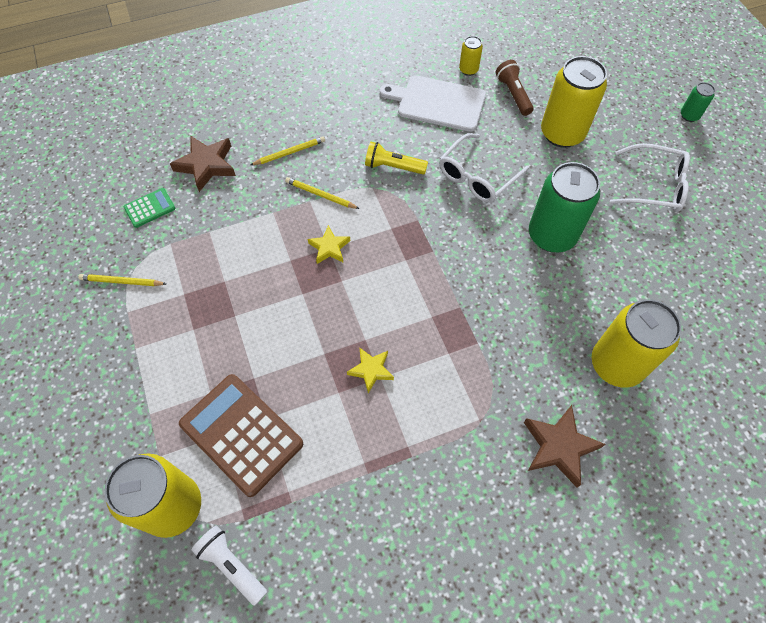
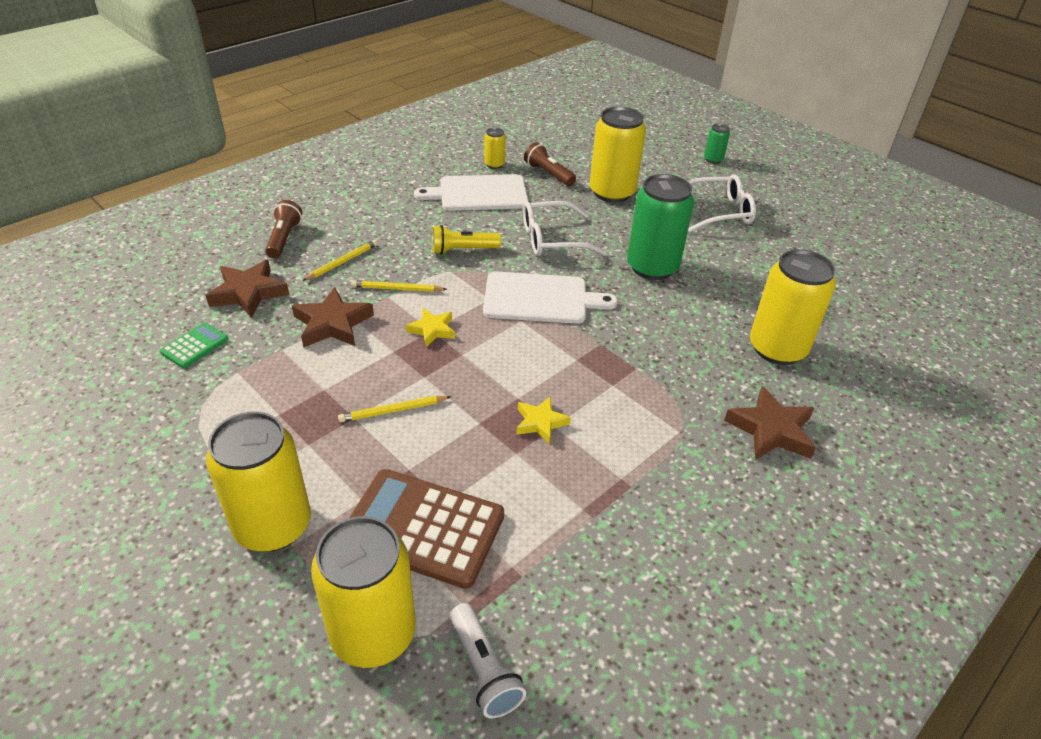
camera: 25 degrees left, 20 degrees down
(122, 281) = (190, 423): yellow pencil -> yellow pencil (393, 410)
(143, 392) = (273, 526): none -> yellow can
(231, 565) = (484, 669): white flashlight -> white flashlight turned 135 degrees counterclockwise
(254, 113) = (284, 238): none -> brown flashlight
(256, 217) = (332, 324): none -> brown star
(433, 241) = (540, 298): none -> white cutting board
(477, 176) = (553, 239): white glasses -> white glasses turned 60 degrees clockwise

